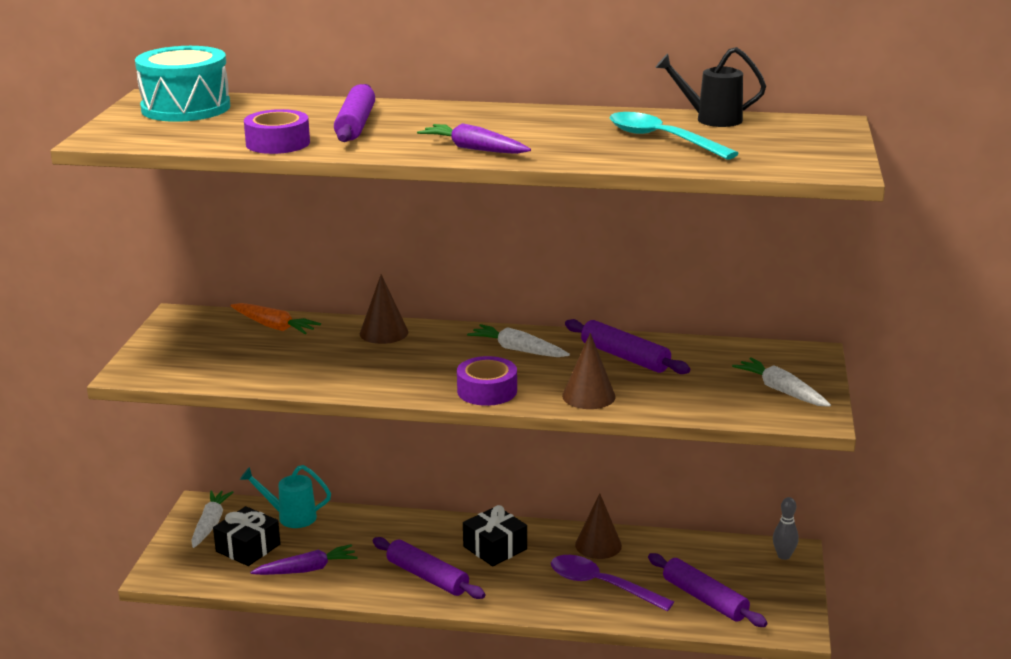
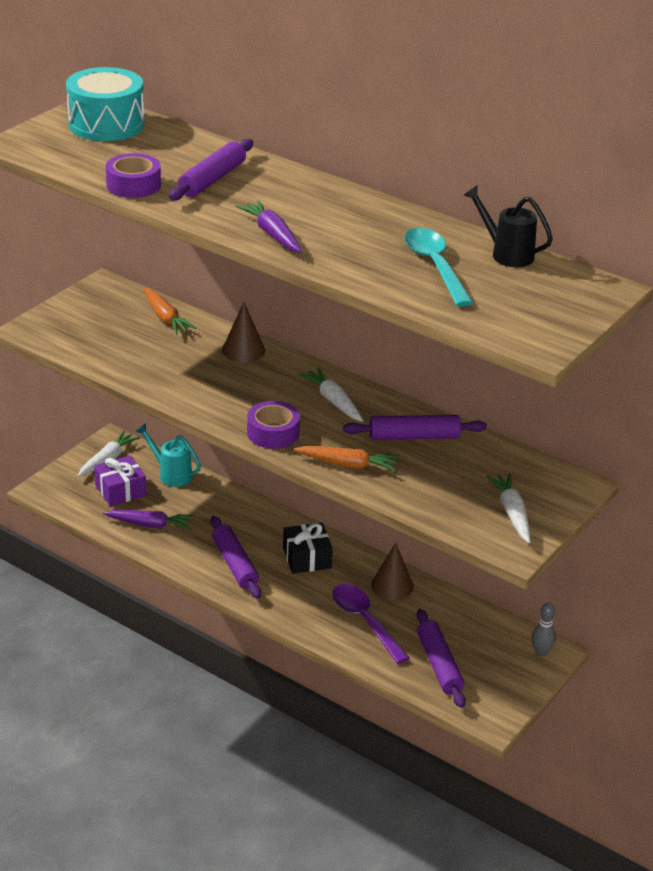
camera: 25 degrees right, 10 degrees up
(248, 548) = (120, 490): black gift -> purple gift
(588, 396) = (348, 464): brown cone -> orange carrot
(625, 357) = (414, 436): purple rolling pin -> purple rolling pin turned 75 degrees counterclockwise

